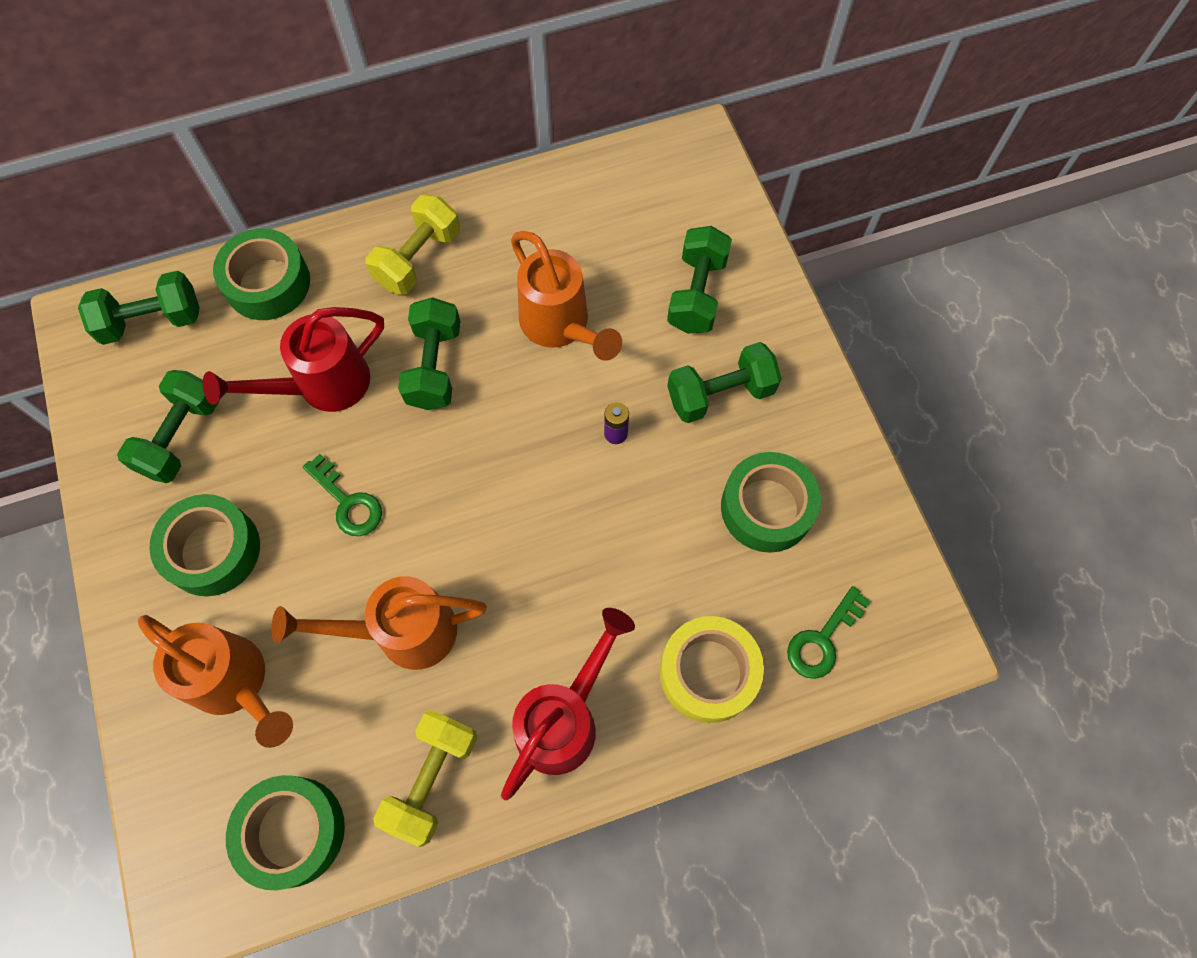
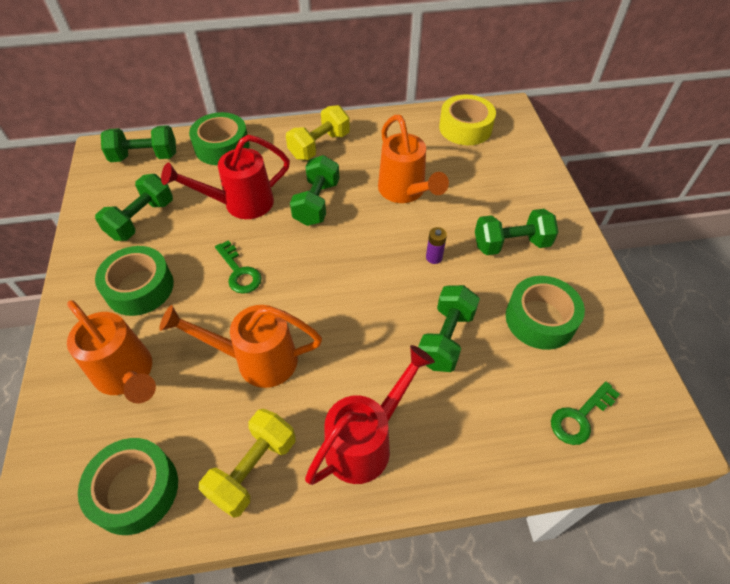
camera: 10 degrees right, 15 degrees down
(697, 293) = (500, 186): green dumbbell -> green dumbbell (446, 338)
(708, 672) = (485, 426): yellow tape -> yellow tape (465, 128)

